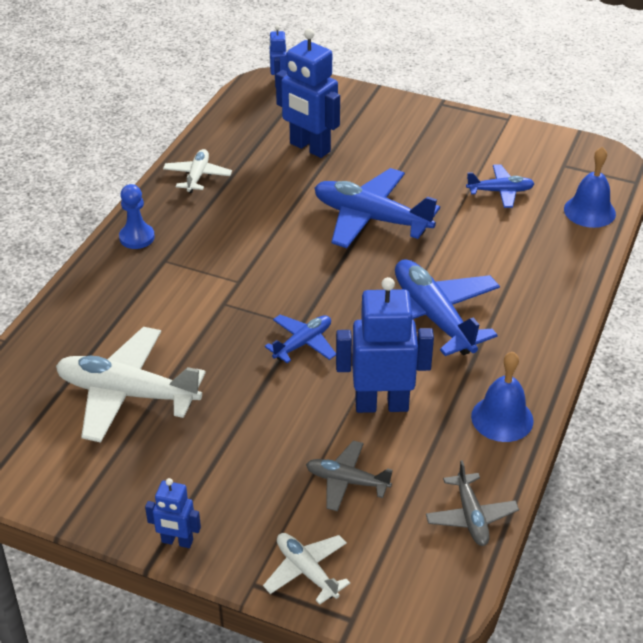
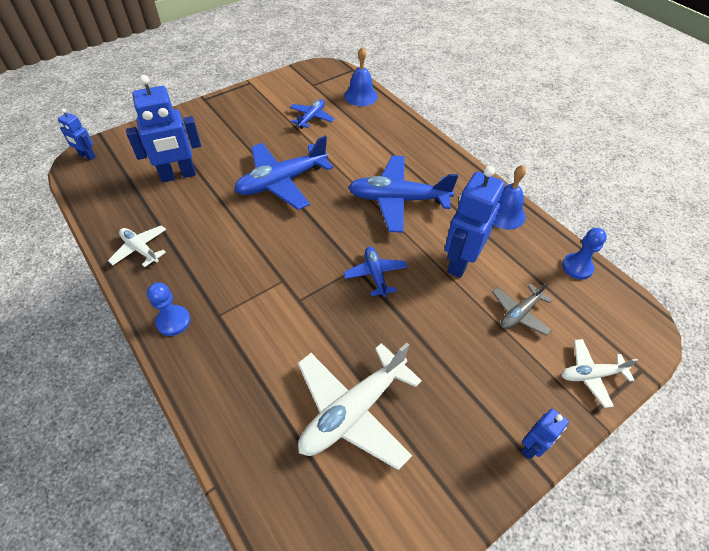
camera: 60 degrees left, 10 degrees up
(471, 516) = (577, 267): grey plane -> blue pawn

